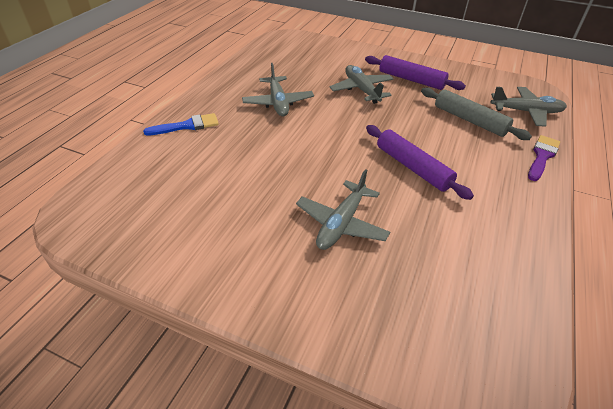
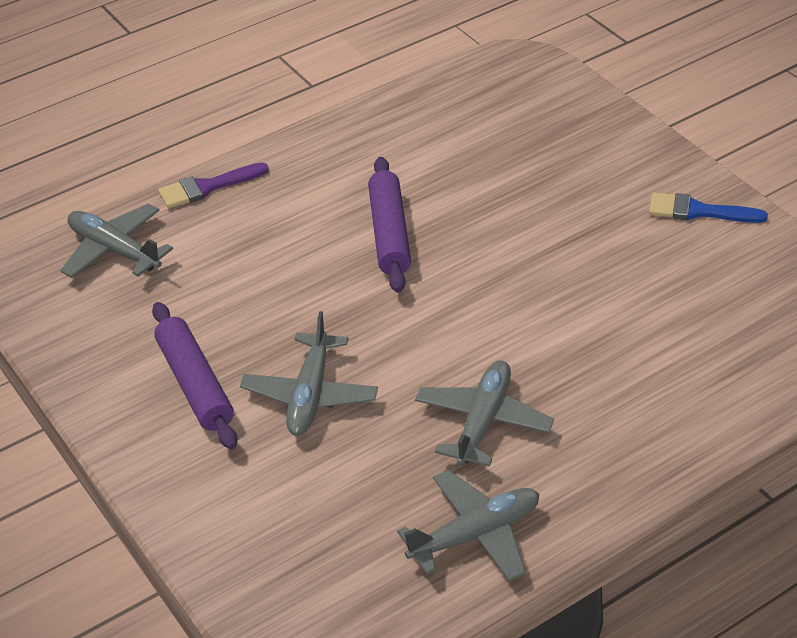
camera: 145 degrees left, 0 degrees up
(187, 126) = (667, 427): blue brush -> blue brush (698, 211)
(341, 223) = (542, 204): grey plane -> grey plane (475, 535)
(469, 120) = (218, 269): grey rolling pin -> none

